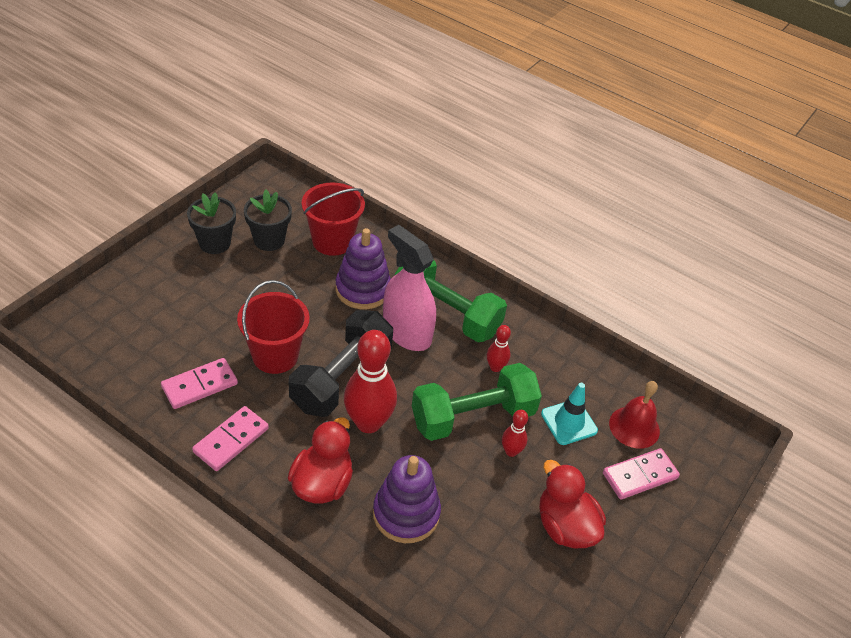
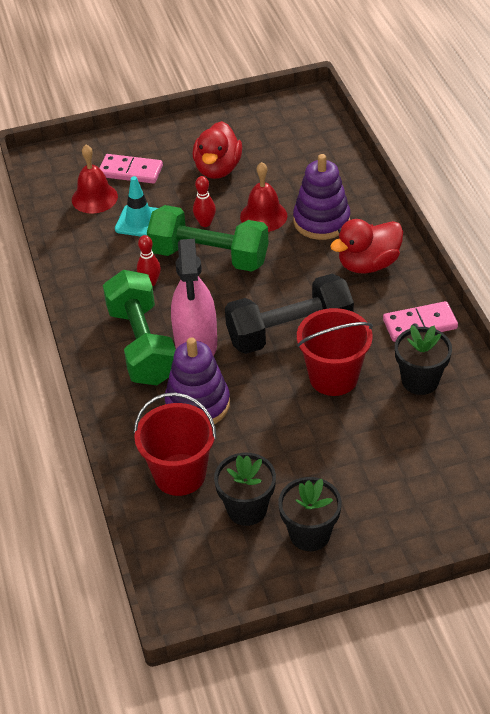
camera: 135 degrees left, 0 degrees up
(200, 385) = (420, 380): pink domino -> black flower pot
(368, 423) = (297, 288): red bowling pin -> none
(466, 489) = (263, 216): none -> red bell

